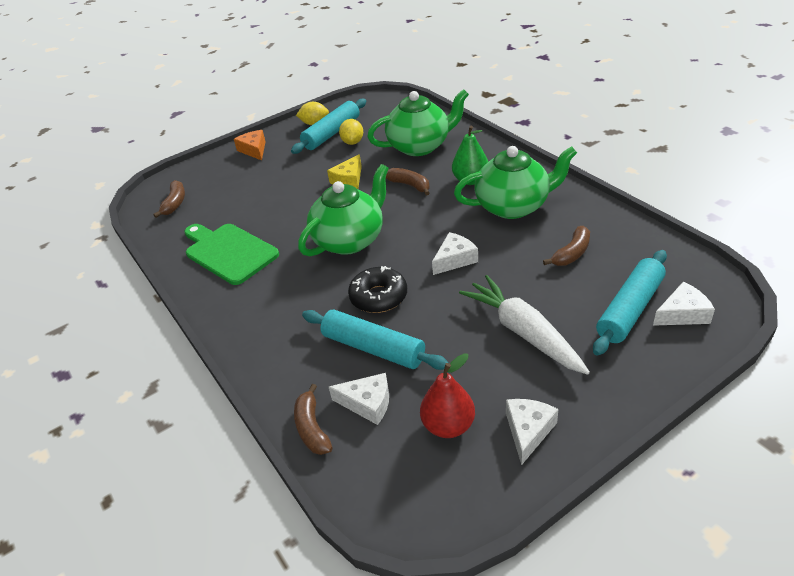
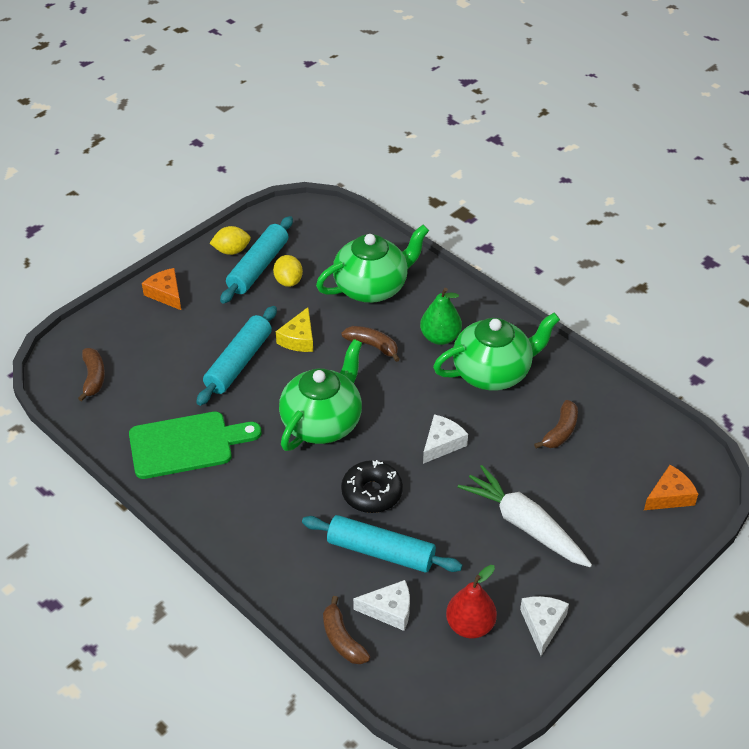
camera: 15 degrees left, 5 degrees up
(228, 252) = (186, 444): green cutting board -> green cutting board turned 135 degrees clockwise
(630, 309) = (622, 494): turquoise rolling pin -> turquoise rolling pin (239, 362)
(682, 314) = (670, 496): white cheese -> orange cheese

